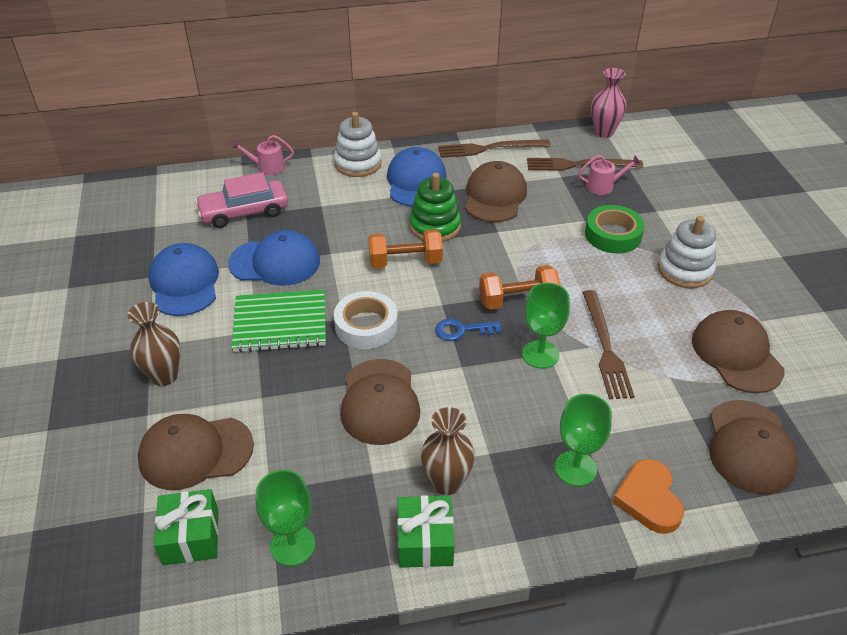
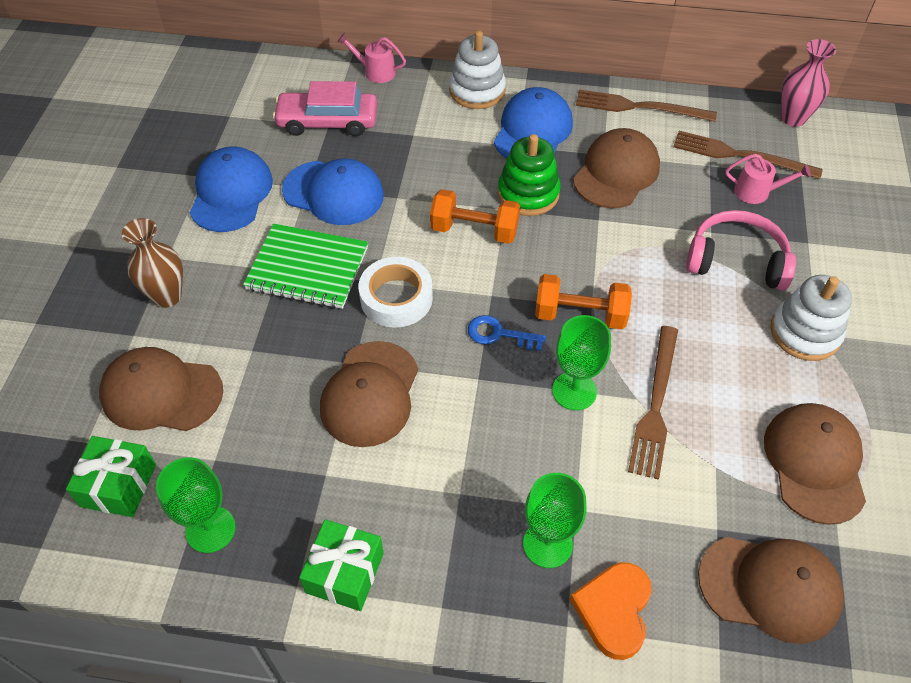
camera: 20 degrees right, 10 degrees up
(446, 483) = (398, 513): brown vase -> none
(613, 235) = (736, 261): green tape -> pink headphones
(750, 447) = (770, 587): brown cap -> brown cap turned 105 degrees counterclockwise

